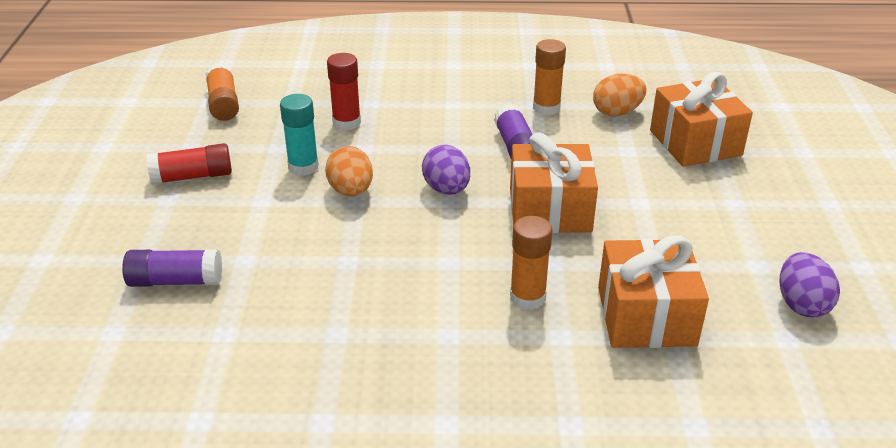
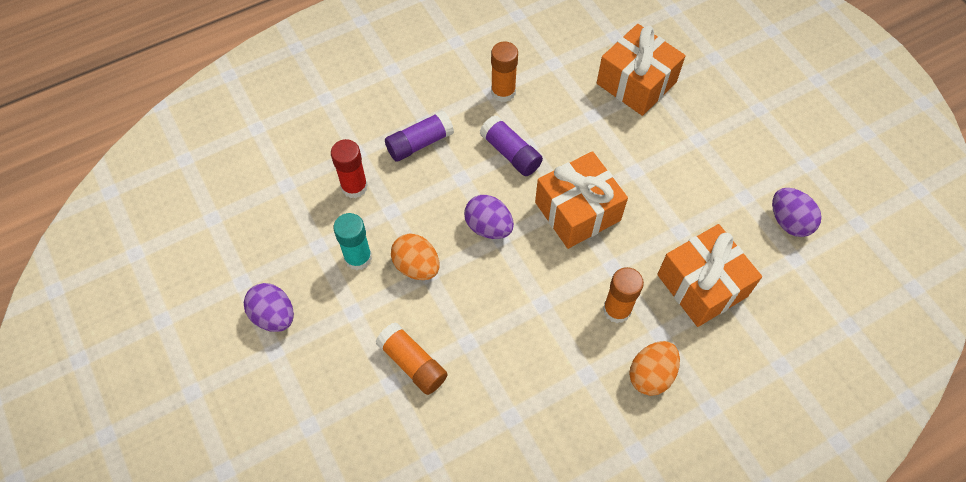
camera: 30 degrees left, 25 degrees up
(175, 281) = (354, 433): purple glue stick -> purple glue stick (419, 143)
(192, 176) = (274, 316): red glue stick -> purple egg
(223, 103) = (228, 214): orange glue stick -> orange glue stick (412, 363)
(617, 112) = (560, 72): orange egg -> orange egg (651, 375)

